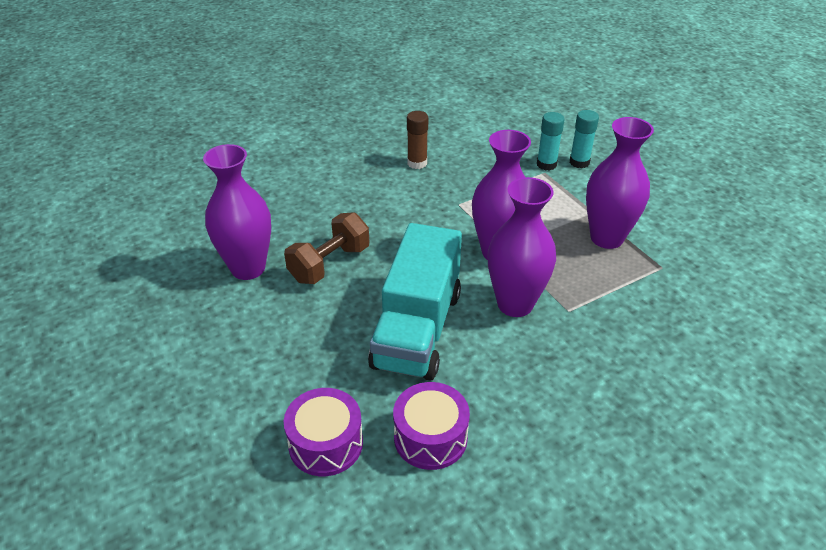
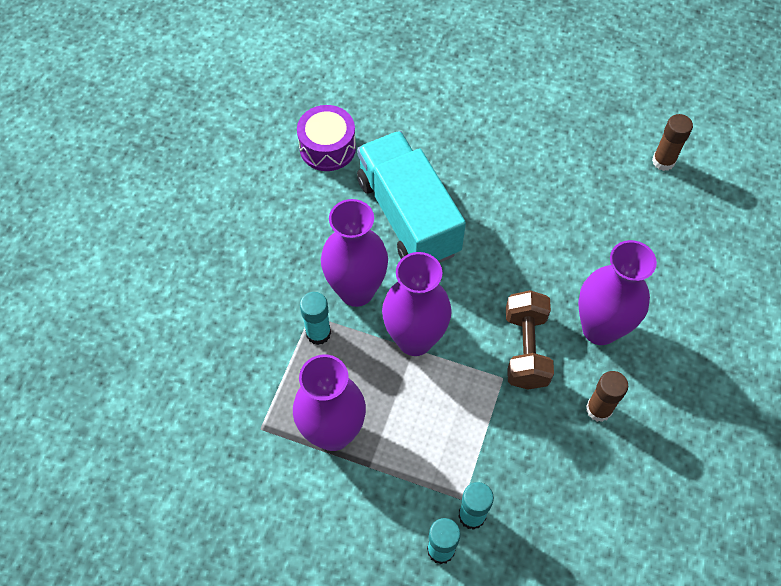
camera: 140 degrees right, 20 degrees up
(179, 244) = (663, 161): none -> brown glue stick
(248, 268) = (585, 178): purple vase -> purple vase (600, 329)
(326, 443) = (385, 103): purple drum -> none
(329, 264) = (533, 226): brown dumbbell -> brown dumbbell (525, 349)
(572, 295) = (318, 333): none -> turquoise glue stick

